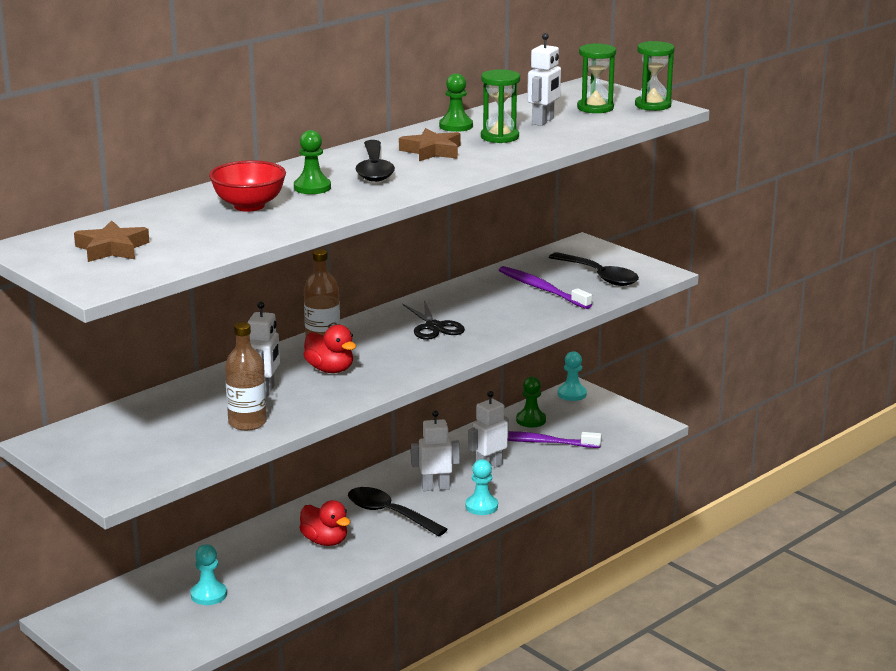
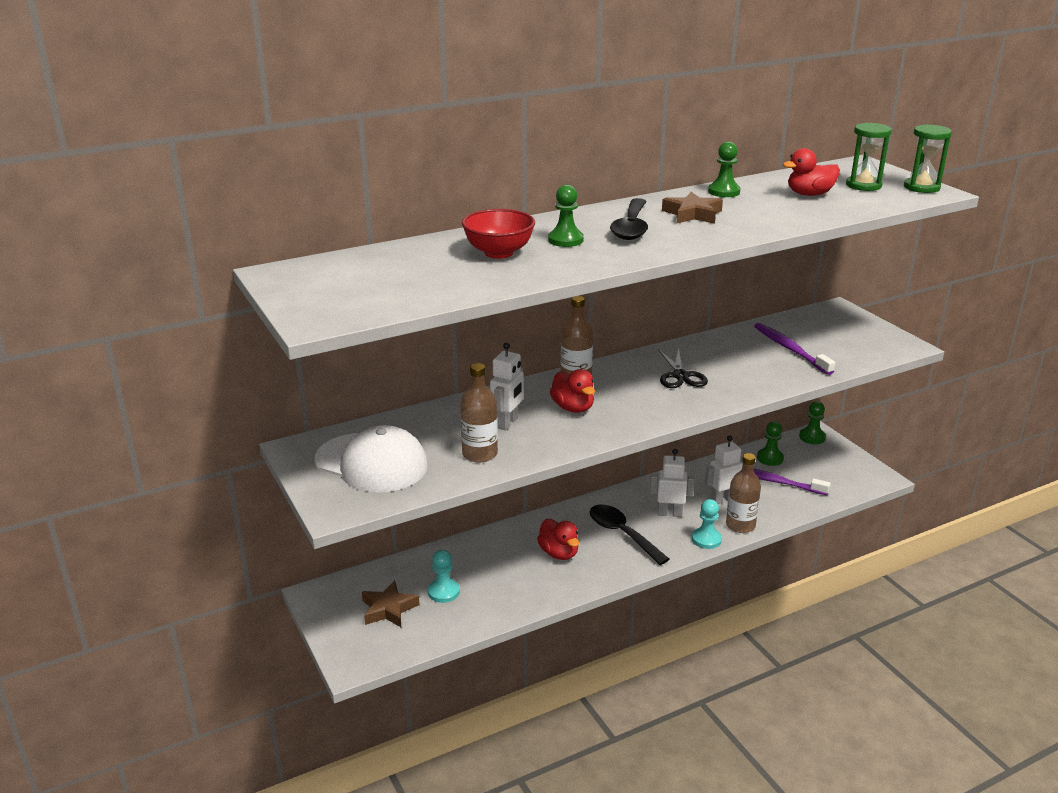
camera: 15 degrees right, 5 degrees up
(112, 249) = (351, 284): brown star -> brown star (388, 609)
(134, 445) = (371, 463): none -> white cap
(499, 137) = (762, 206): green hourglass -> none
(514, 488) = (740, 525): none -> brown bottle
(543, 121) = (809, 194): white robot -> red duck
(572, 394) = (812, 437): turquoise pawn -> green pawn
(599, 276) = (847, 342): black spoon -> none

